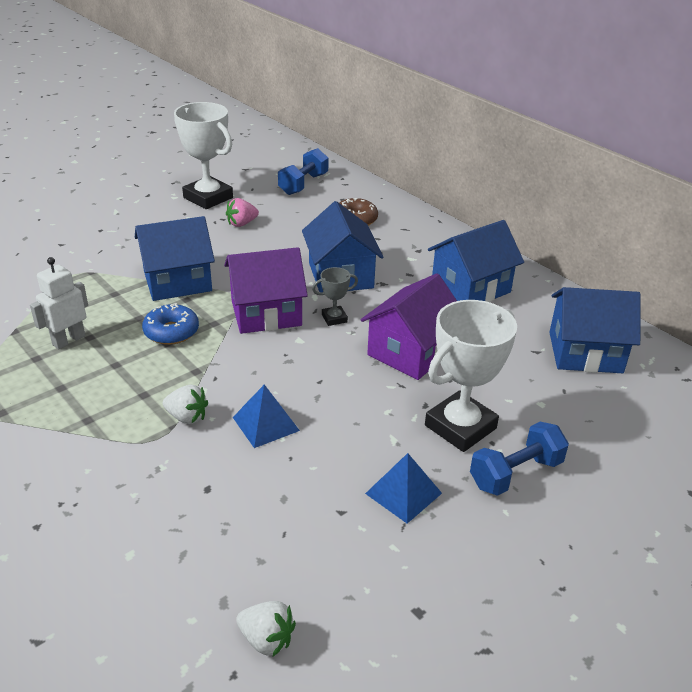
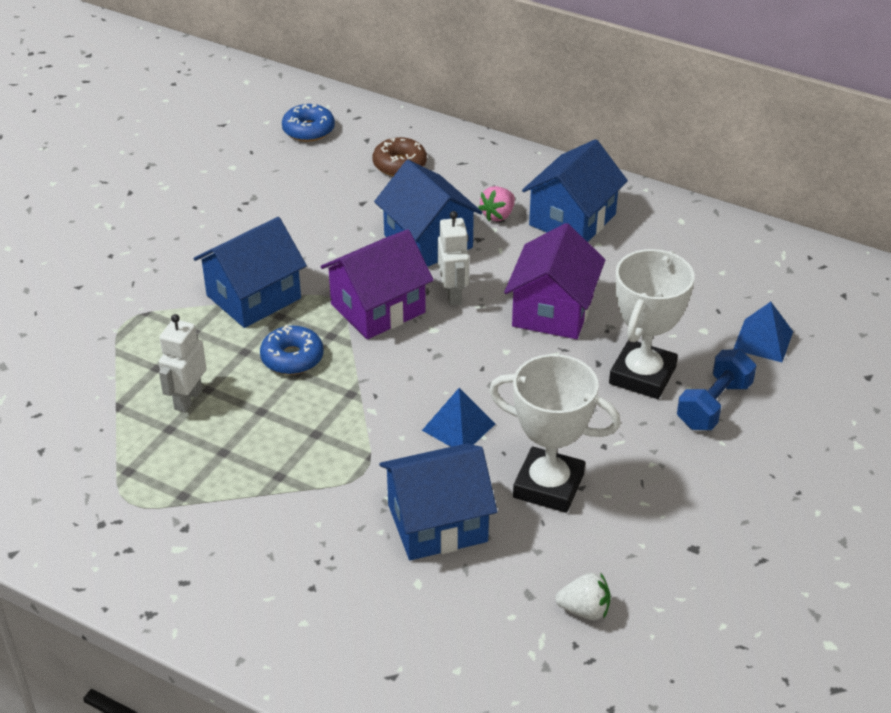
camera: 20 degrees left, 5 degrees up
(187, 417) = (377, 443): white strawberry -> none
(208, 198) = (207, 178): white trophy -> white trophy (548, 486)
(242, 224) = (273, 203): pink strawberry -> pink strawberry (498, 215)
(303, 184) = (308, 130): blue dumbbell -> blue donut
(334, 318) = (453, 294): grey trophy -> white robot
(403, 493) = (626, 453): blue pyramid -> blue pyramid (763, 340)
(585, 352) = (719, 264): blue house -> blue house (437, 523)

